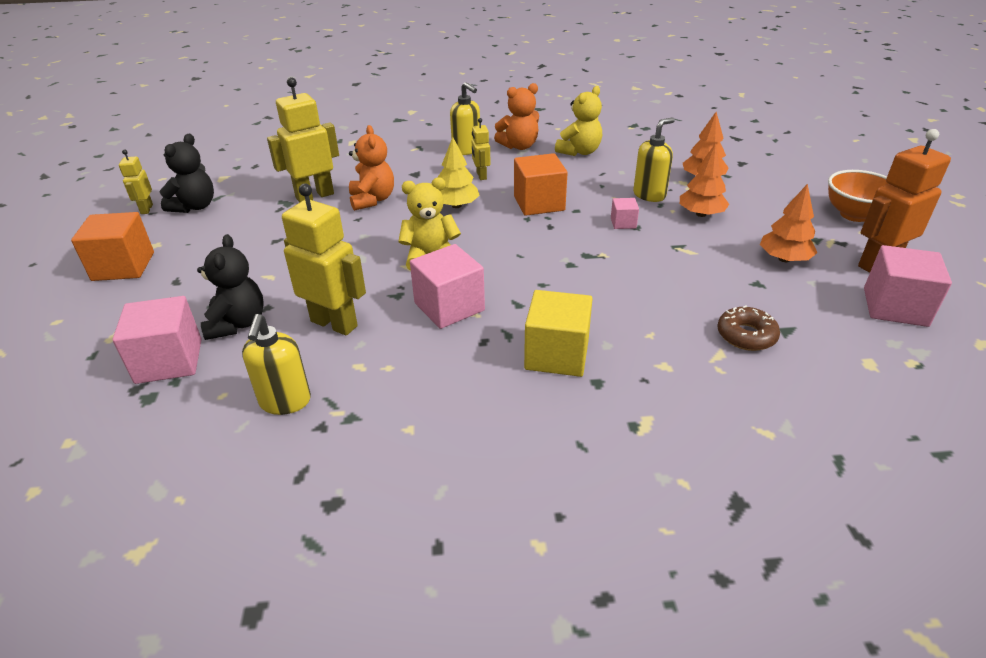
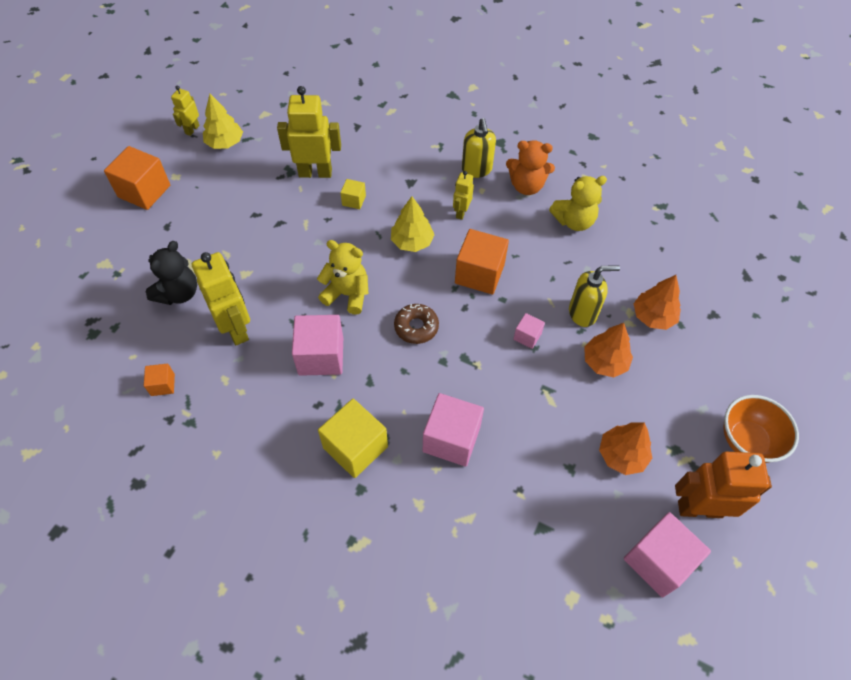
camera: 30 degrees right, 20 degrees up
(169, 361) = (121, 306): pink cube -> pink cube (451, 439)
(195, 206) = (225, 143): black teddy bear -> yellow tree
(285, 402) = (163, 385): yellow soap dispenser -> orange cube
(372, 200) = (354, 200): orange teddy bear -> yellow cube
(746, 335) = (506, 514): brown donut -> brown donut (416, 327)

